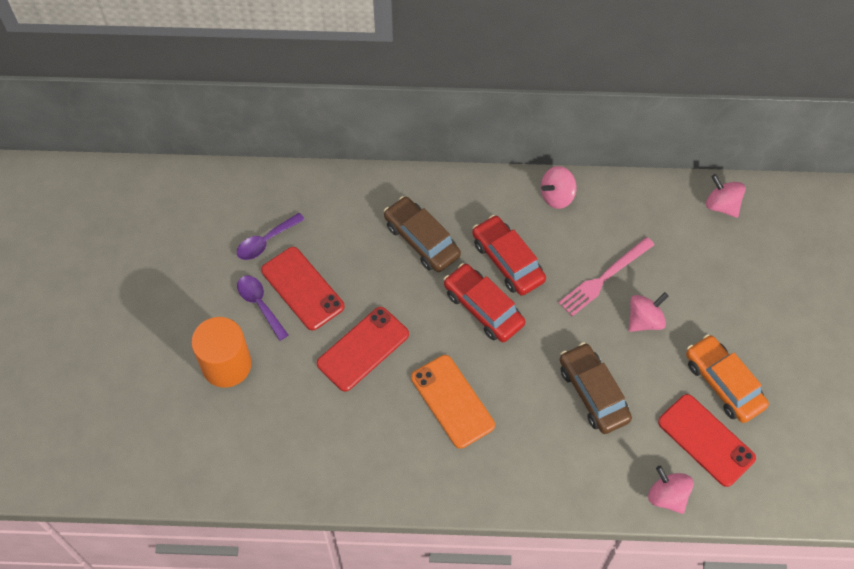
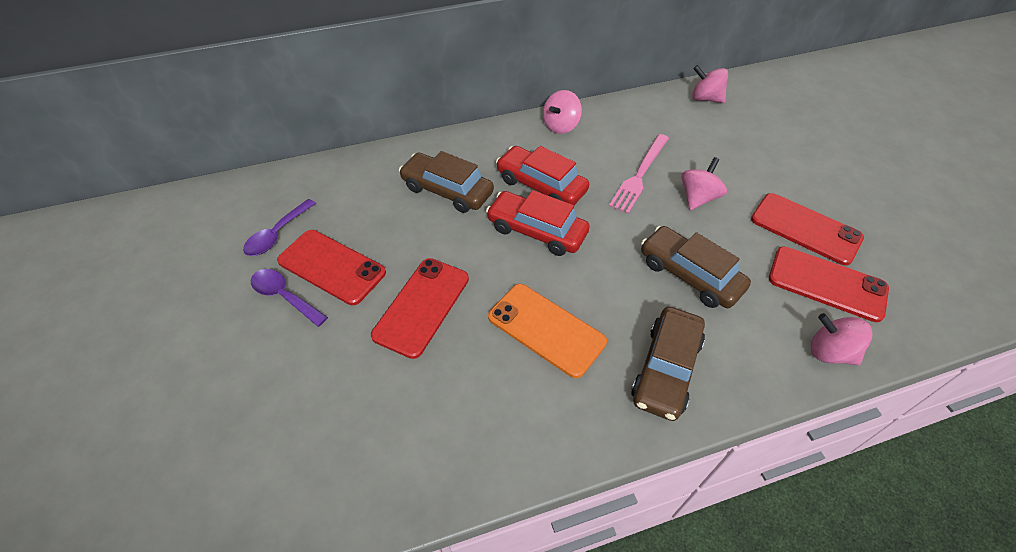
camera: 20 degrees left, 10 degrees down
(226, 365) = (256, 374): orange cylinder -> none
(529, 464) = (666, 369): none -> brown car
(723, 383) = (805, 229): orange car -> red phone

